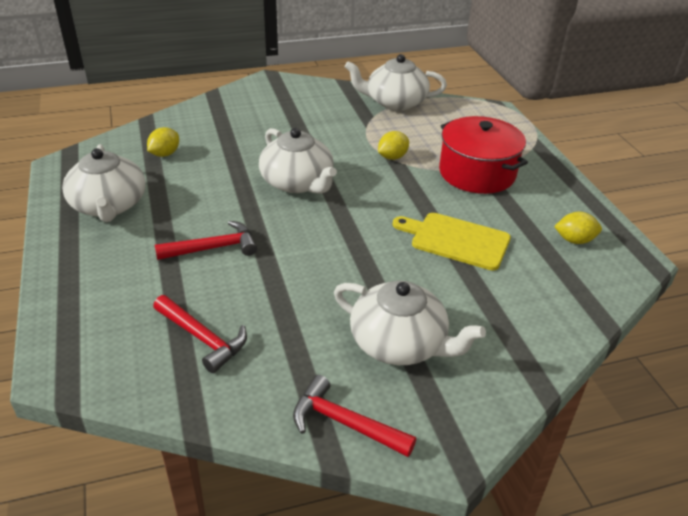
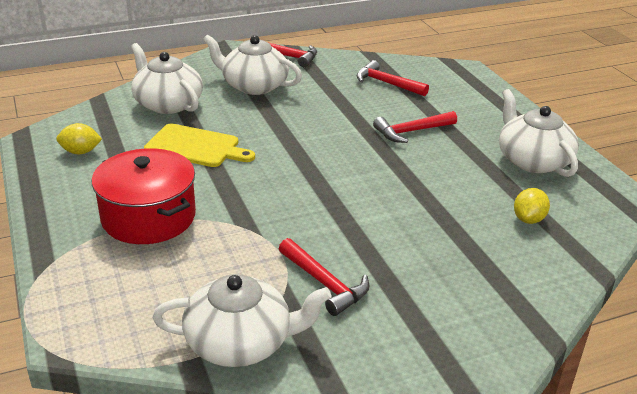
camera: 175 degrees right, 5 degrees down
(298, 182) = (358, 193): white teapot -> white teapot (167, 103)
(341, 124) = (324, 283): none -> red hammer
(392, 157) = (251, 232): yellow lemon -> none

